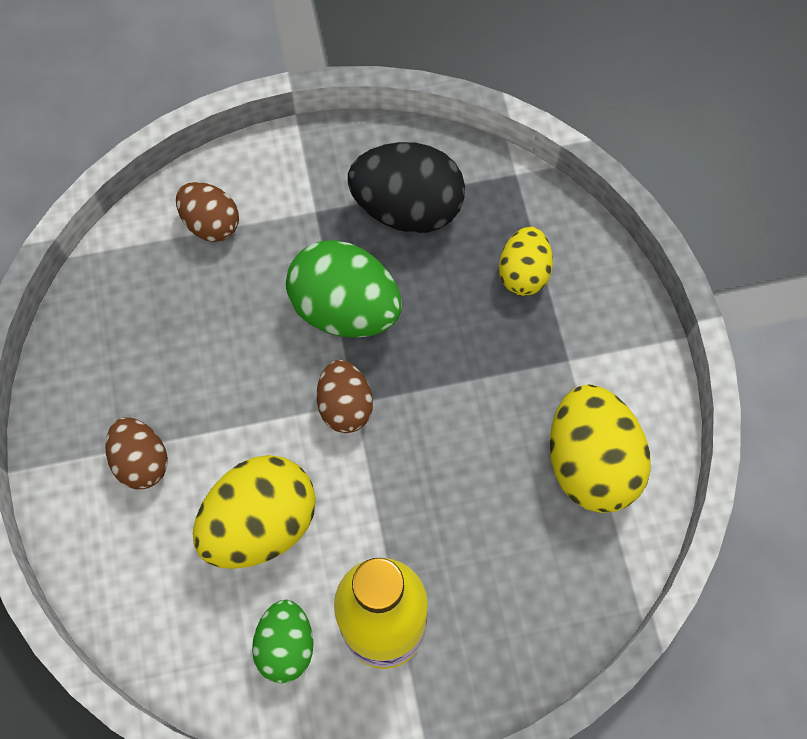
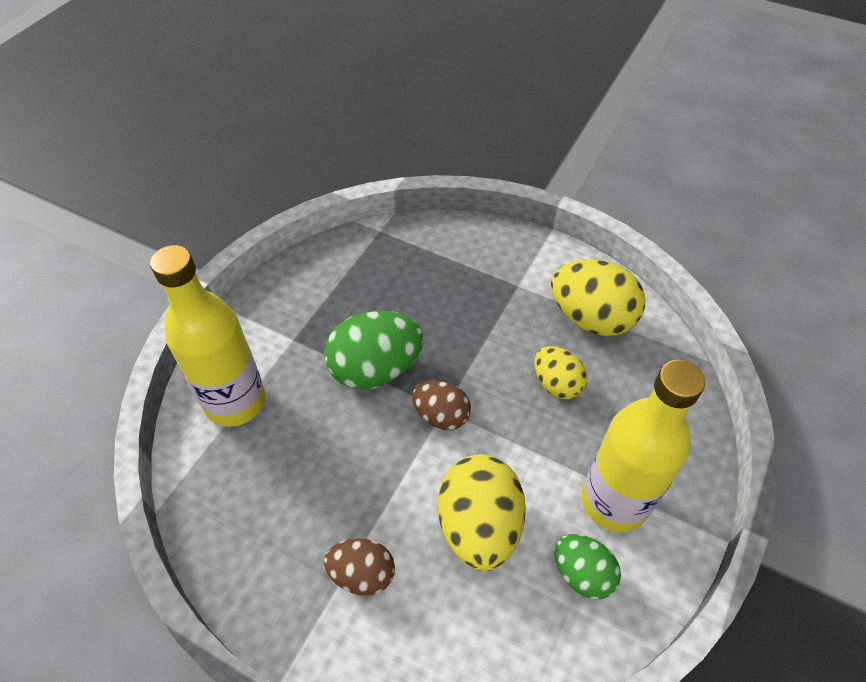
camera: 50 degrees left, 15 degrees down
(211, 223) = (235, 402): brown egg -> yellow bottle
(407, 208) = (344, 293): black egg -> none
(523, 273) = (444, 268): yellow egg -> yellow egg (556, 384)

